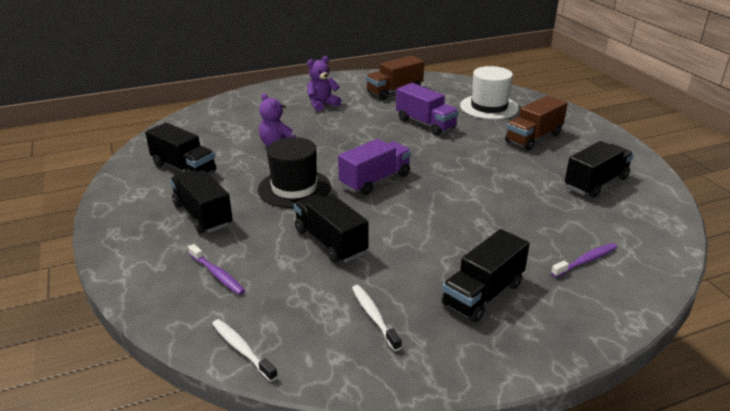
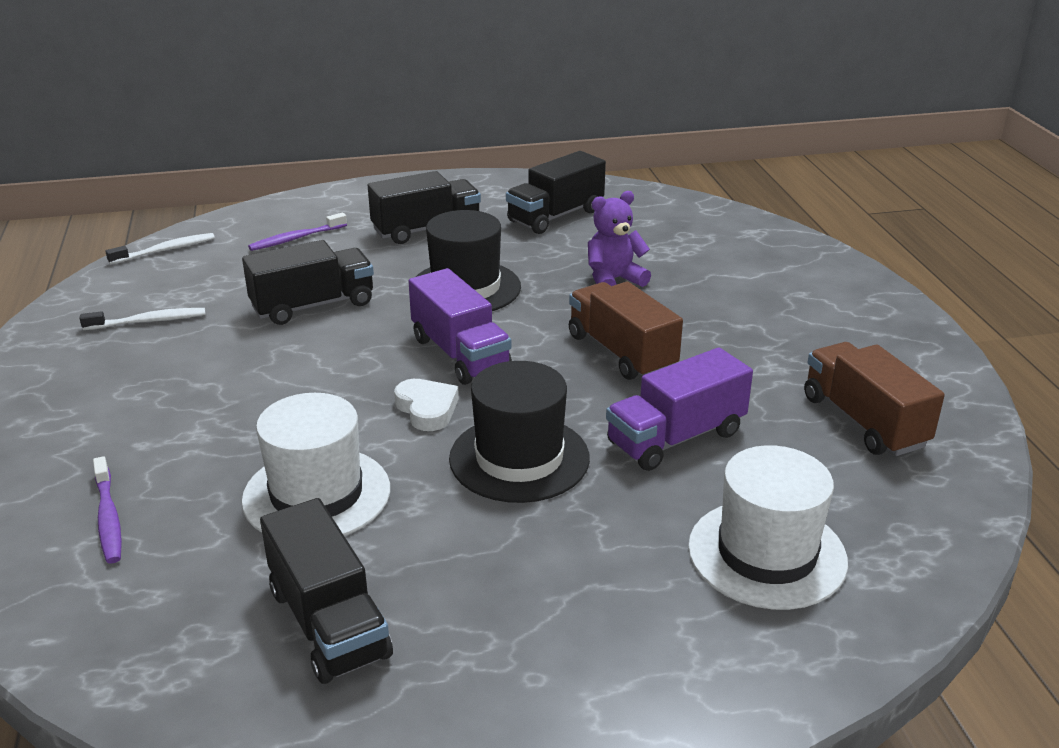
camera: 100 degrees right, 0 degrees up
(322, 104) = (782, 328): purple teddy bear -> none
(433, 183) = (427, 409): none -> white heart
(461, 155) = (519, 458): none -> black hat
(483, 294) = (120, 402): black truck -> none
(521, 201) = (316, 494): none -> white hat
(533, 138) = (573, 586): brown truck -> brown truck (621, 352)

